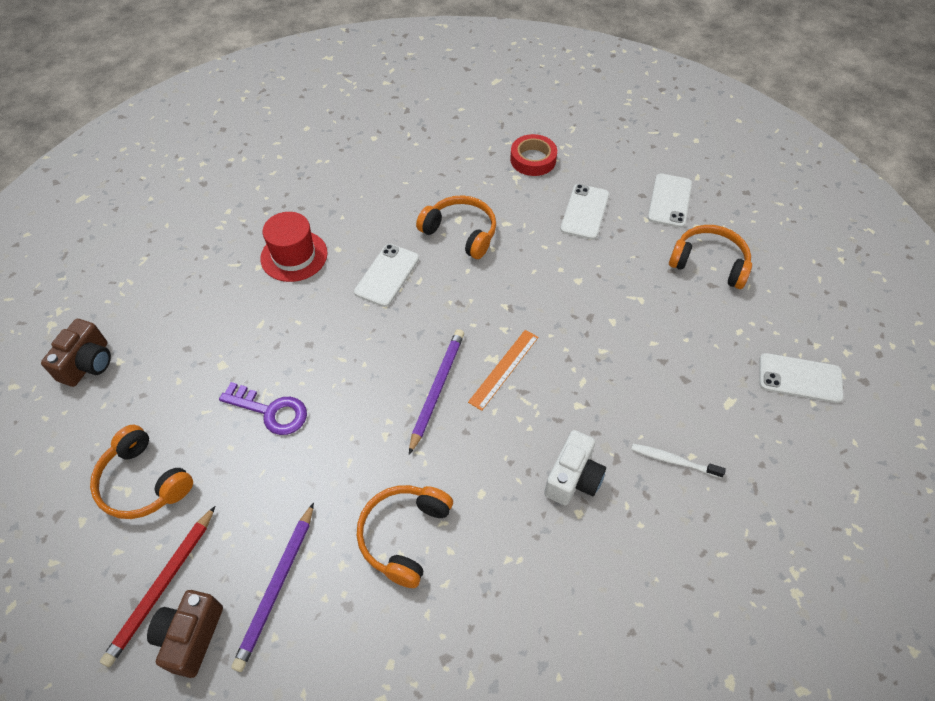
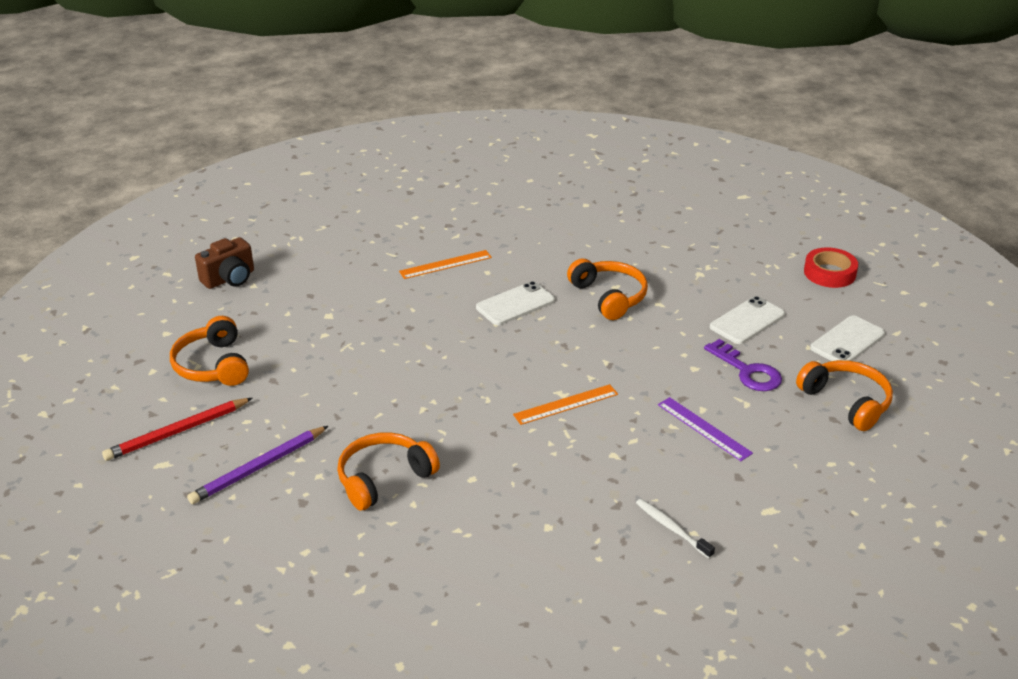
camera: 30 degrees right, 20 degrees down
(191, 636) = (174, 469): brown camera -> none
(271, 411) = (343, 359): purple key -> purple key (747, 371)
(294, 256) = (445, 264): red hat -> orange ruler
(436, 389) = (493, 396): purple pencil -> none
(533, 159) = (728, 266): red tape -> red tape (829, 273)
(573, 478) = (563, 502): white camera -> none
(627, 341) = (704, 428): none -> purple ruler
(800, 378) = (865, 522): white phone -> none

